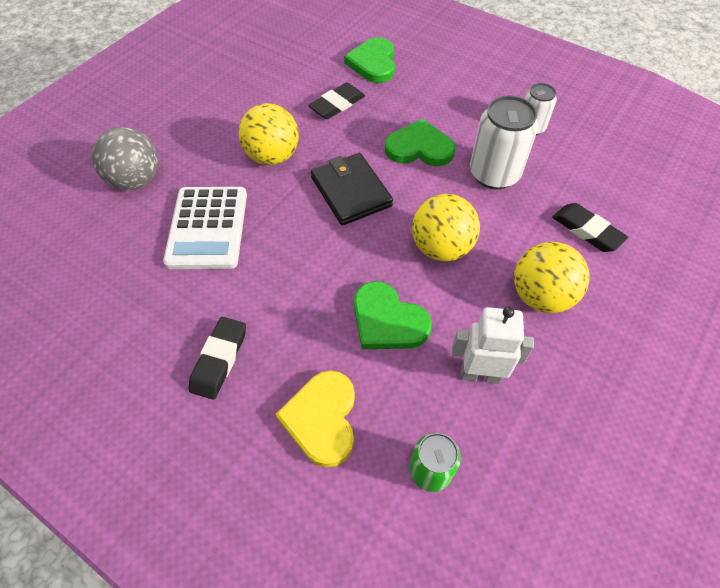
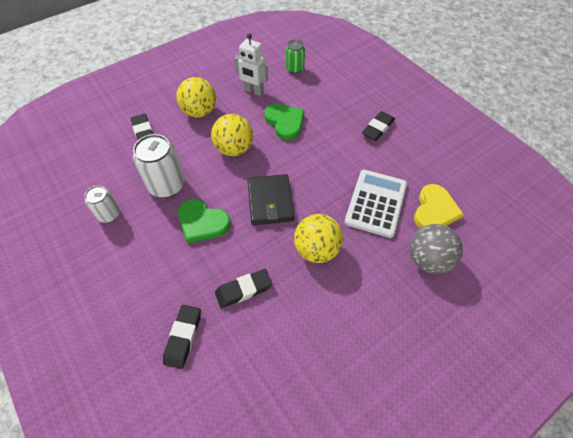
camera: 160 degrees left, 0 degrees up
(322, 419) = (333, 94): yellow heart -> yellow heart (434, 210)
(373, 63) = (183, 337): green heart -> black eraser

